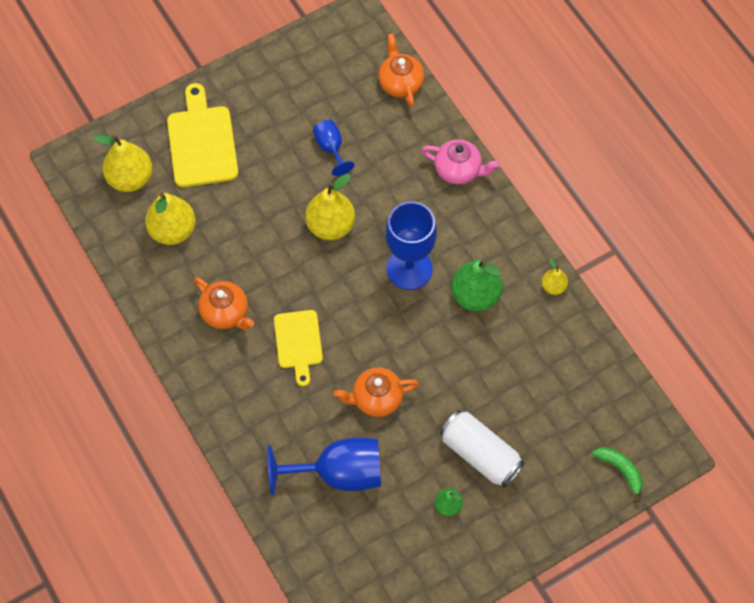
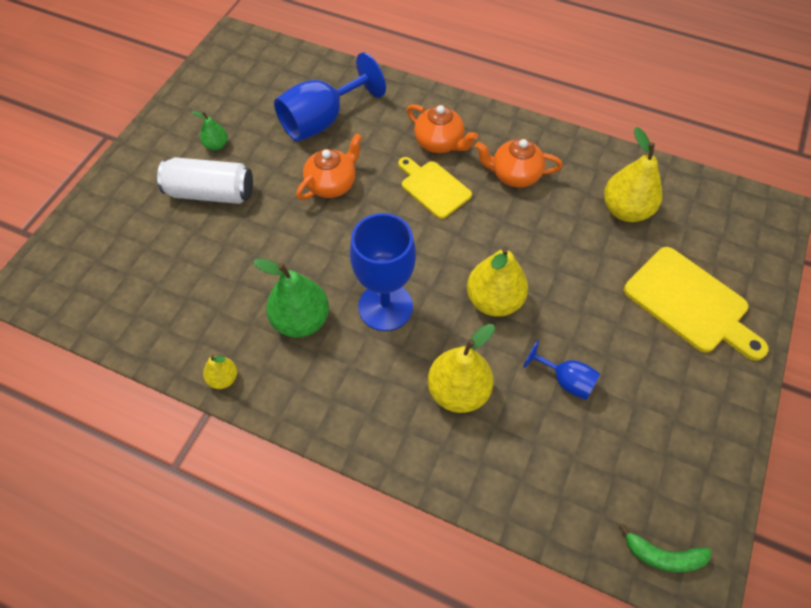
camera: 145 degrees right, 5 degrees down
(130, 178) = (710, 230): yellow pear -> yellow pear (458, 391)
(400, 83) = (564, 518): orange teapot -> orange teapot (439, 143)
(458, 170) = (412, 447): pink teapot -> none
(620, 470) = (69, 248): green banana -> green banana (663, 555)

